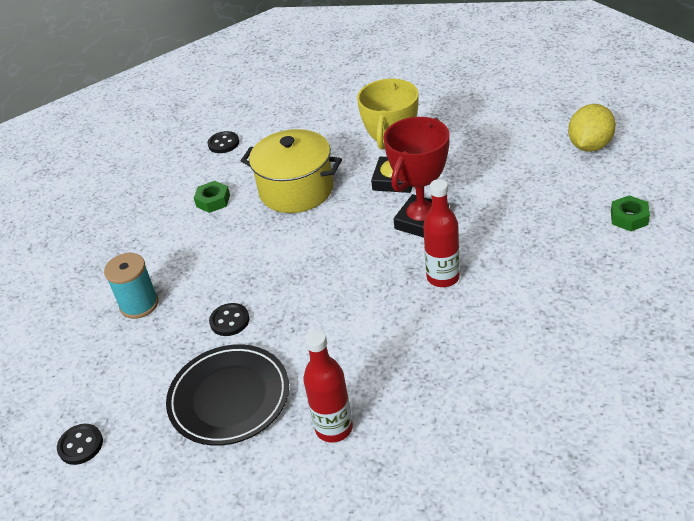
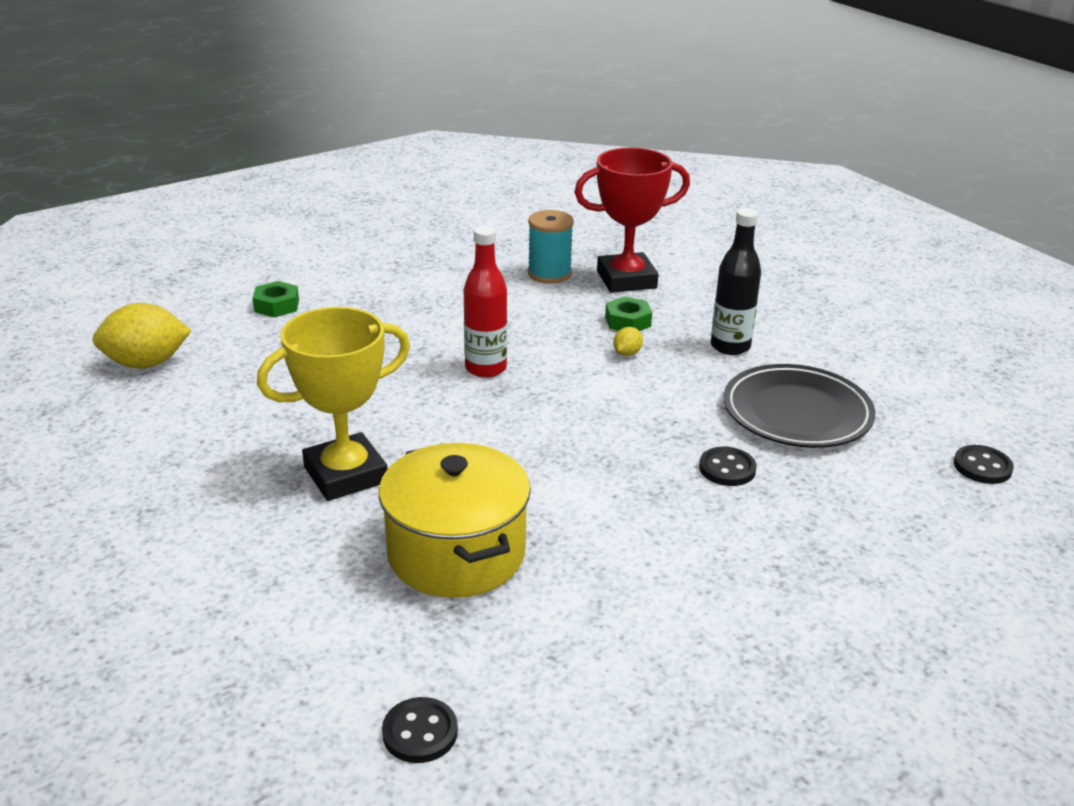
camera: 140 degrees left, 10 degrees down
(139, 304) = (816, 557): turquoise spool -> turquoise spool (549, 274)
(213, 201) = (572, 629): green nut -> green nut (628, 321)
(334, 428) = (730, 346): red bottle -> black bottle
(388, 359) = (627, 353): none -> yellow lemon
(422, 222) = (411, 417): red trophy -> red trophy (626, 279)

